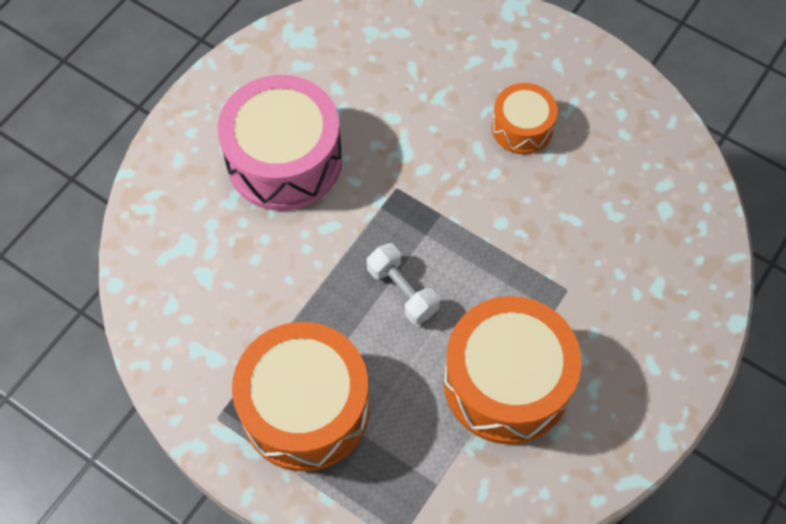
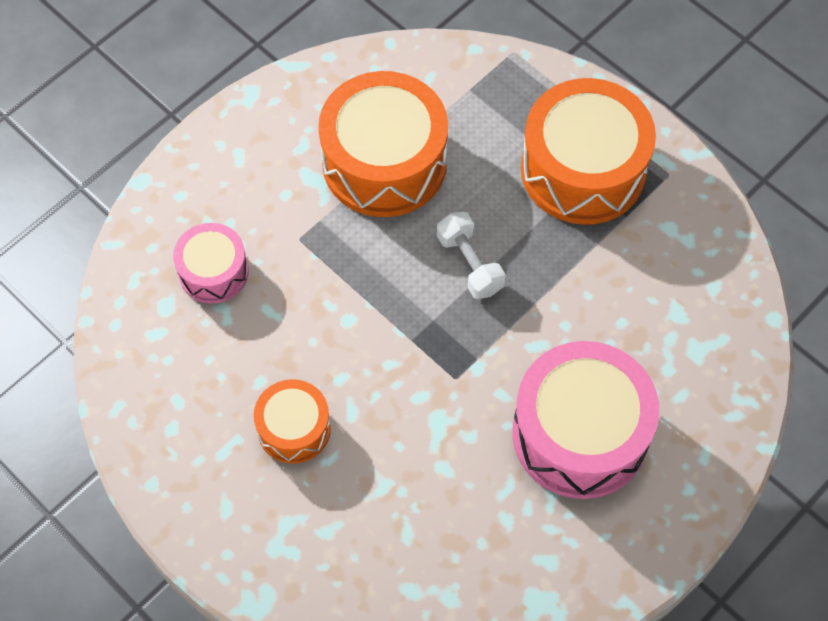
camera: 170 degrees left, 0 degrees up
(635, 246) = (213, 272): none -> pink drum

